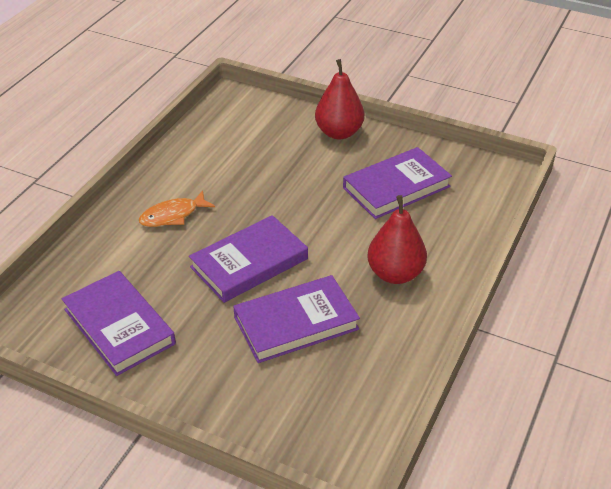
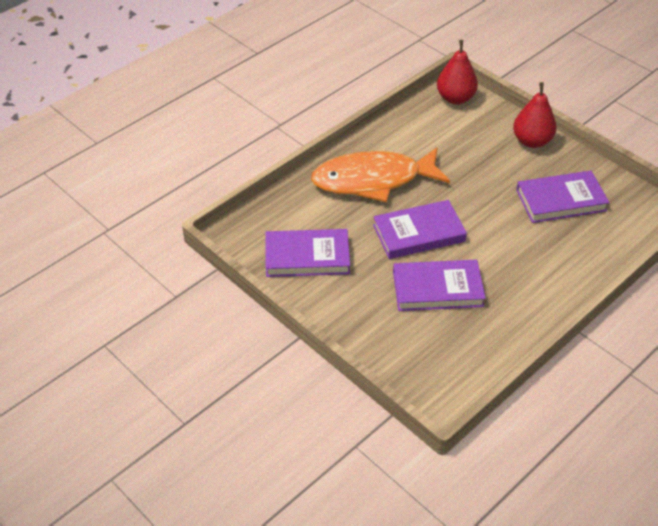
camera: 20 degrees right, 5 degrees up
(119, 326) = (307, 256): purple book -> purple book turned 75 degrees counterclockwise
(172, 215) = (373, 180): orange fish -> orange fish, size x2.22
(395, 274) = (530, 271): red pear -> red pear (455, 98)

